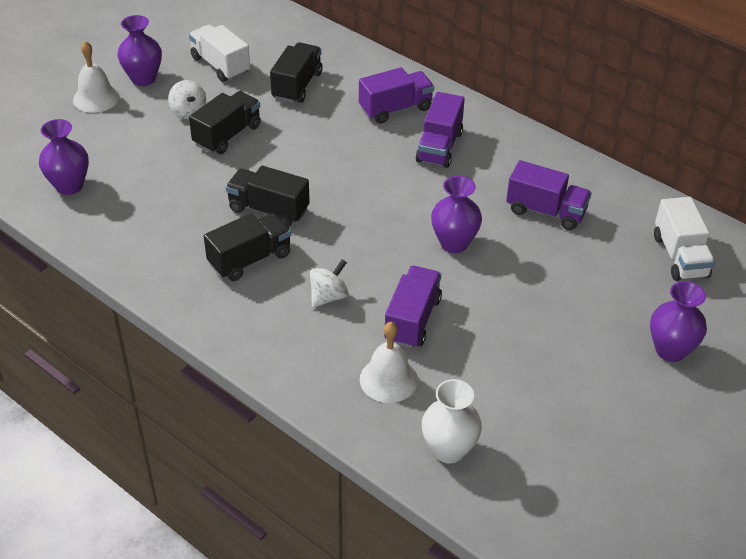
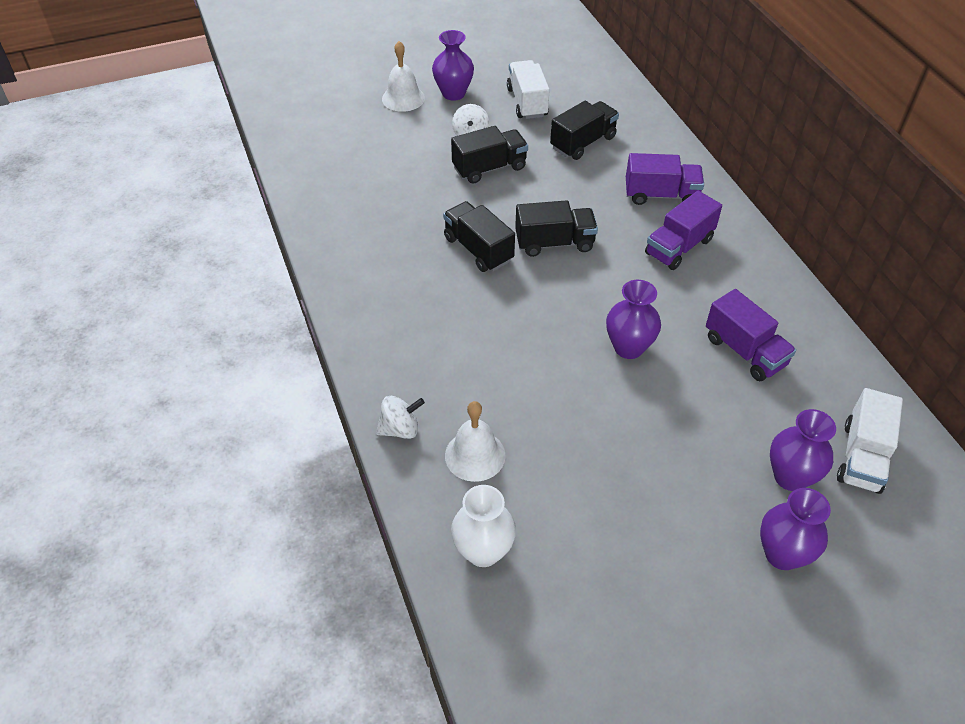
camera: 30 degrees right, 5 degrees up
(69, 186) = (329, 167): purple vase -> purple vase (790, 477)
(250, 259) = (430, 289): black truck -> black truck (554, 243)
(328, 296) = (475, 352): white spinning top -> white spinning top (400, 429)
(412, 320) = (537, 407): purple truck -> none

